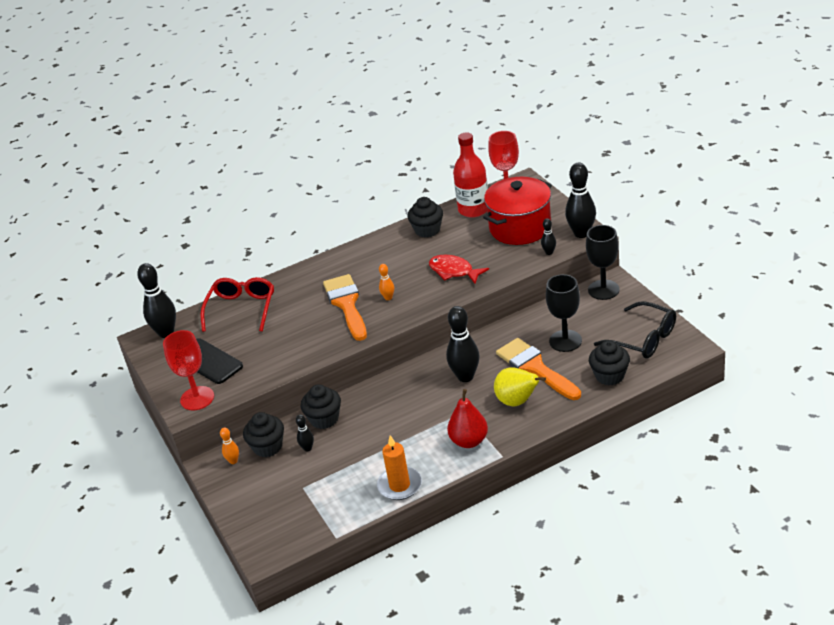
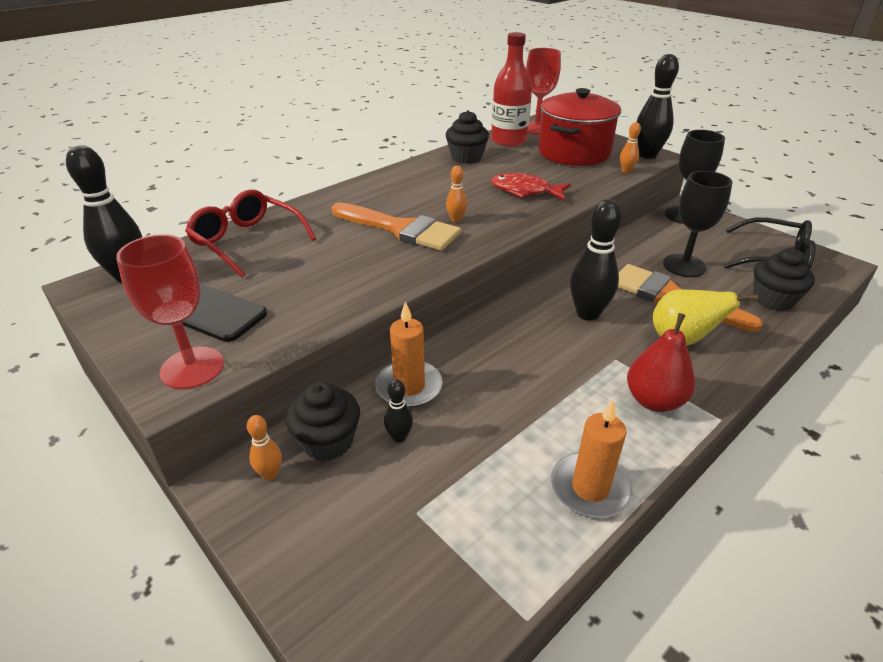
camera: 20 degrees left, 0 degrees up
(241, 309) = (247, 241): red glasses -> red glasses turned 45 degrees counterclockwise
(324, 419) = (409, 387): black cupcake -> orange candle
(346, 304) = (401, 229): orange brush -> orange brush turned 150 degrees clockwise
(549, 252) = (626, 171): black bowling pin -> orange bowling pin

